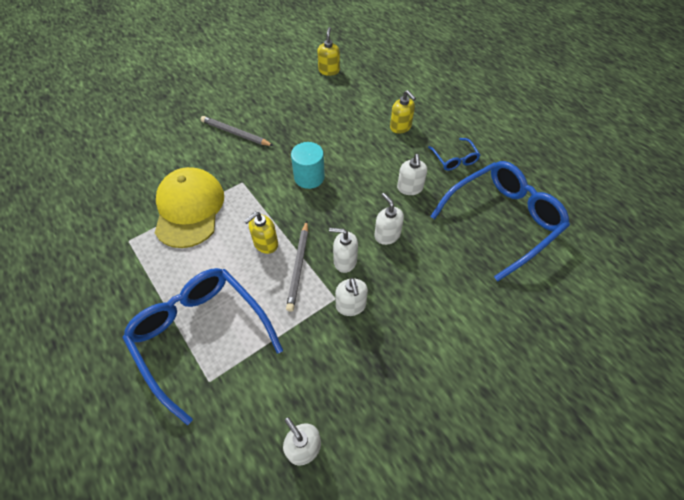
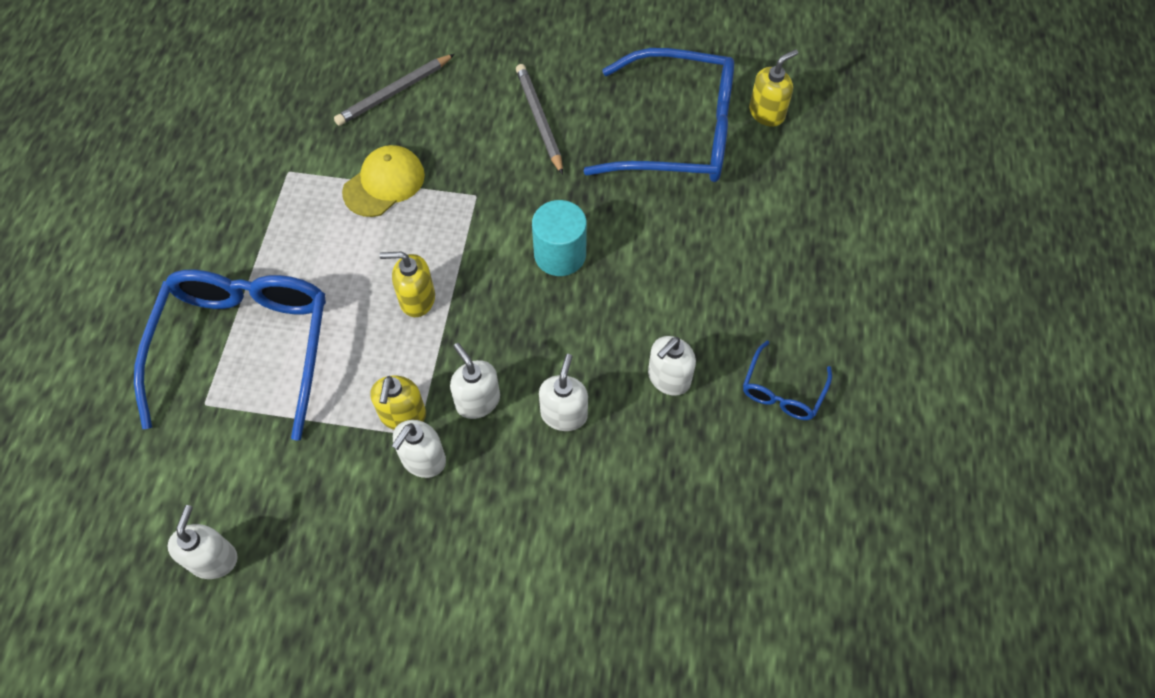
camera: 45 degrees right, 5 degrees up
(189, 209) = (384, 183): yellow cap -> yellow cap, size x0.61
(298, 267) = (420, 360): grey pencil -> grey pencil (394, 92)
(400, 127) = (765, 280): yellow soap dispenser -> yellow soap dispenser (403, 415)
(502, 220) = (737, 532): blue glasses -> blue glasses (677, 133)

